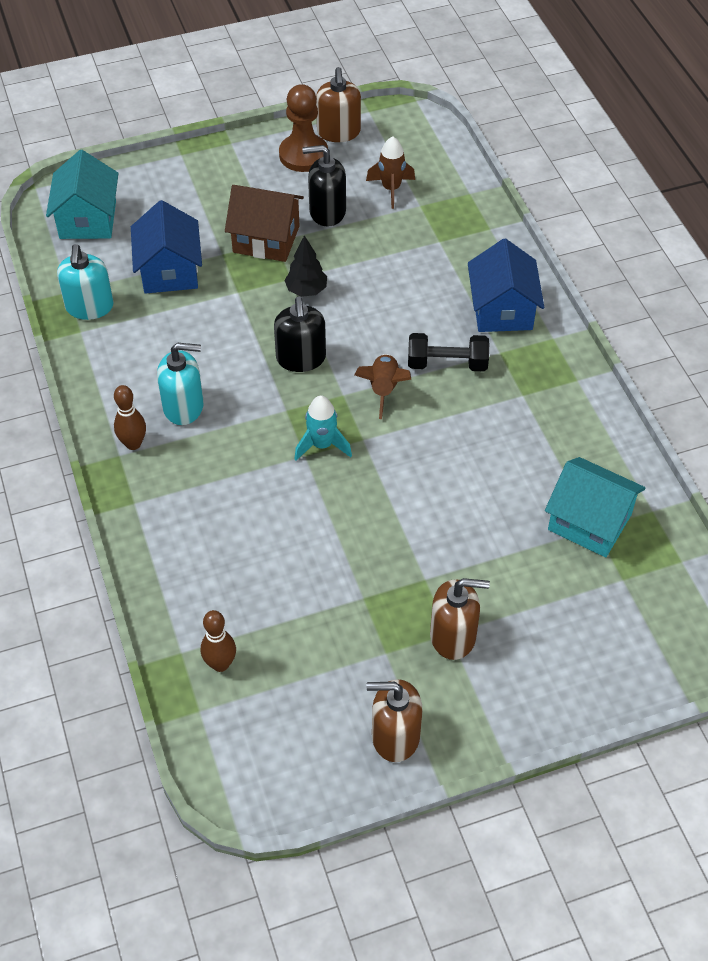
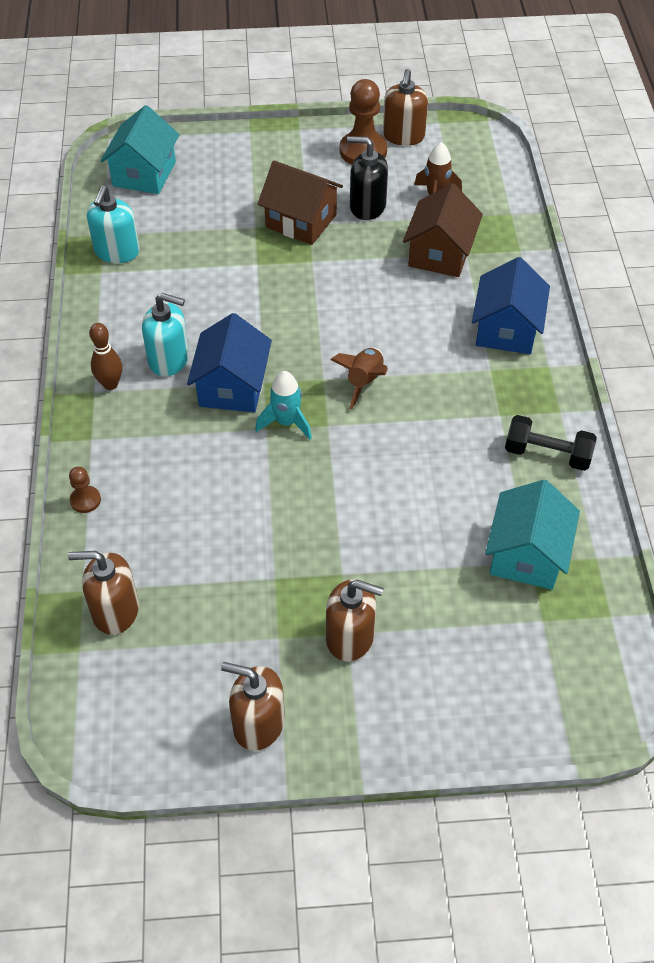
camera: 15 degrees right, 0 degrees up
(151, 564) = (85, 500): none -> brown pawn
(169, 271) = (201, 233): blue house -> blue house (232, 386)
(220, 664) = (115, 610): brown bowling pin -> brown soap dispenser
(301, 358) = (295, 337): black soap dispenser -> none
(306, 290) = (322, 275): black tree -> none
(414, 246) = (440, 254): none -> brown house
(447, 364) = (434, 370): black dumbbell -> black dumbbell (547, 454)
(589, 522) = (527, 554): turquoise house -> turquoise house turned 60 degrees clockwise

